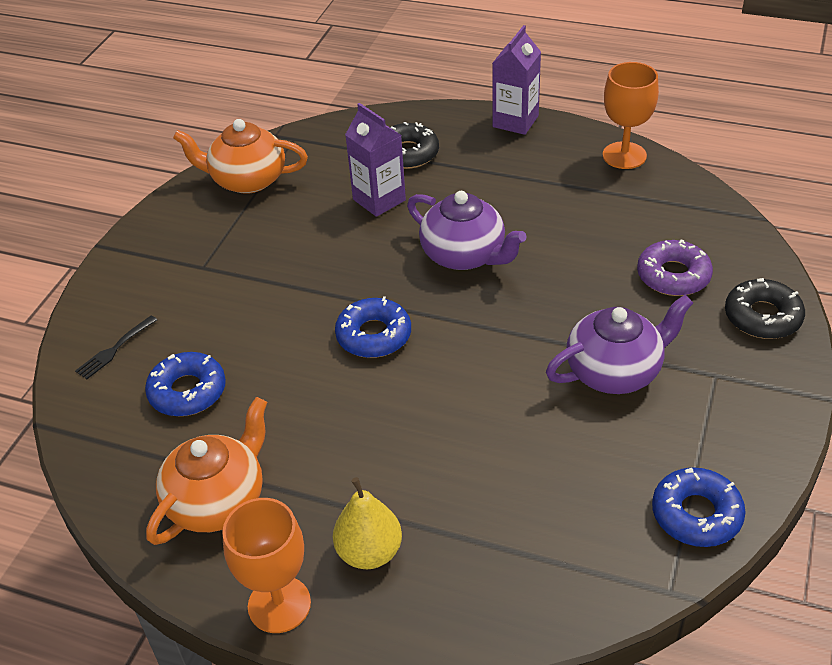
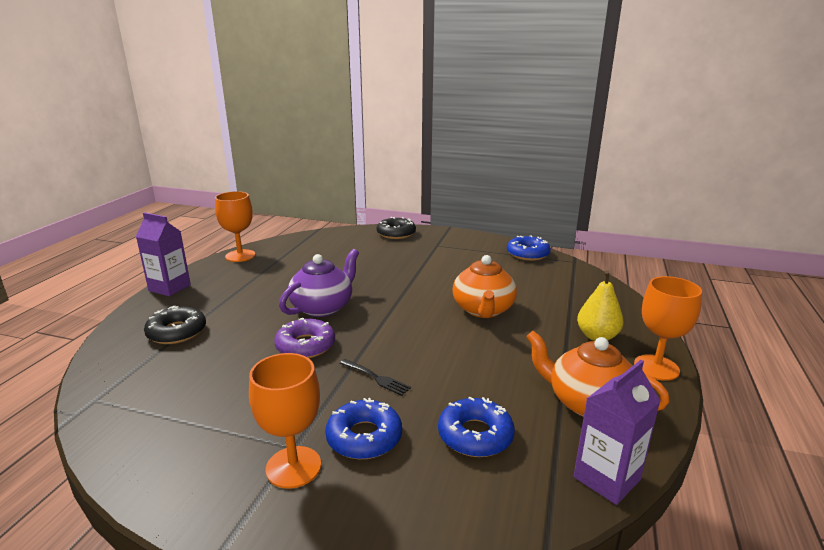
camera: 95 degrees left, 20 degrees down
(115, 349) = (419, 503): black fork -> black fork (375, 378)
(177, 270) = (293, 467): none -> orange goblet
(247, 180) = (151, 428): orange teapot -> orange teapot (483, 310)
(374, 335) = (404, 341): blue donut -> blue donut (364, 437)
(379, 200) = (236, 344): purple carton -> purple carton (606, 478)
(615, 371) = (436, 266): purple teapot -> none
(673, 276) = (361, 249): purple donut -> purple donut (305, 345)

